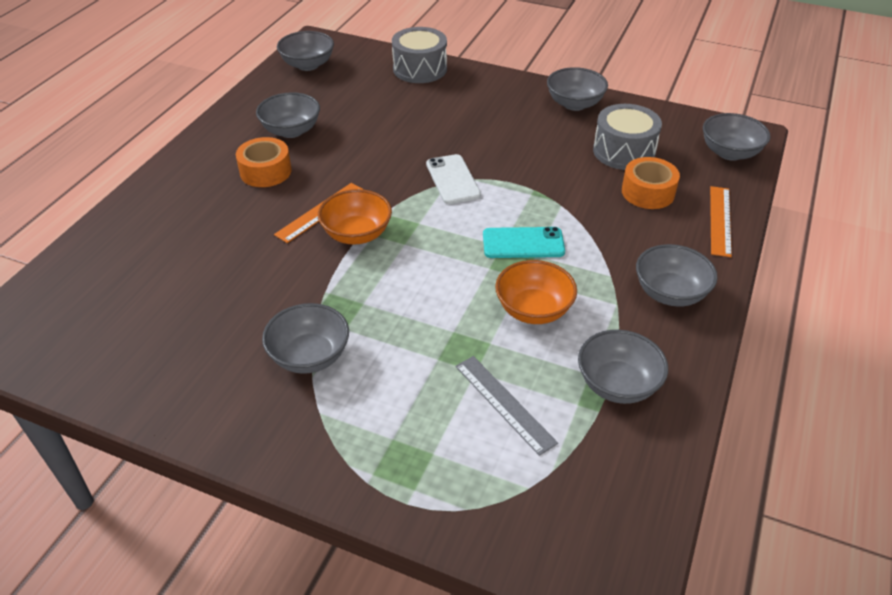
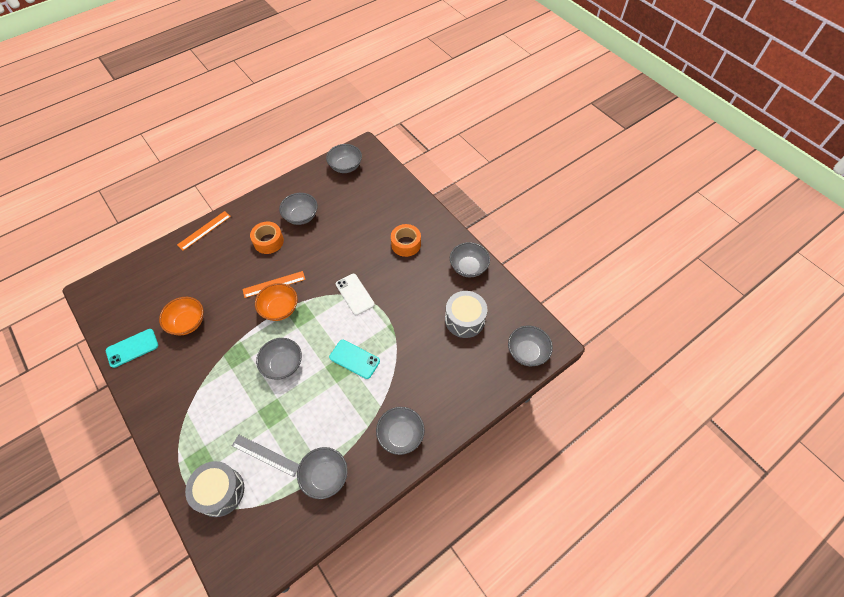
camera: 30 degrees right, 15 degrees up
(140, 376) = (132, 348): none -> turquoise phone
(309, 356) = (205, 376): grey bowl -> grey bowl (283, 365)
(420, 69) = (403, 197): grey drum -> grey drum (220, 491)
(453, 179) = (355, 294): white phone -> white phone turned 45 degrees counterclockwise
(504, 403) = (265, 455): grey ruler -> grey ruler turned 60 degrees counterclockwise
(533, 310) = (324, 406): orange bowl -> orange bowl (187, 323)
(648, 192) = (451, 358): orange tape -> orange tape (406, 244)
(720, 220) = (473, 400): orange ruler -> orange ruler (204, 230)

